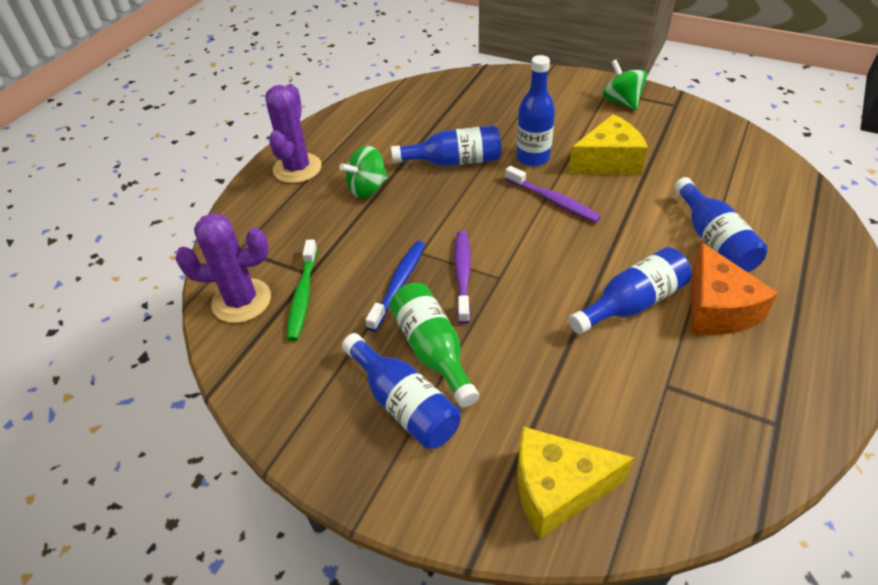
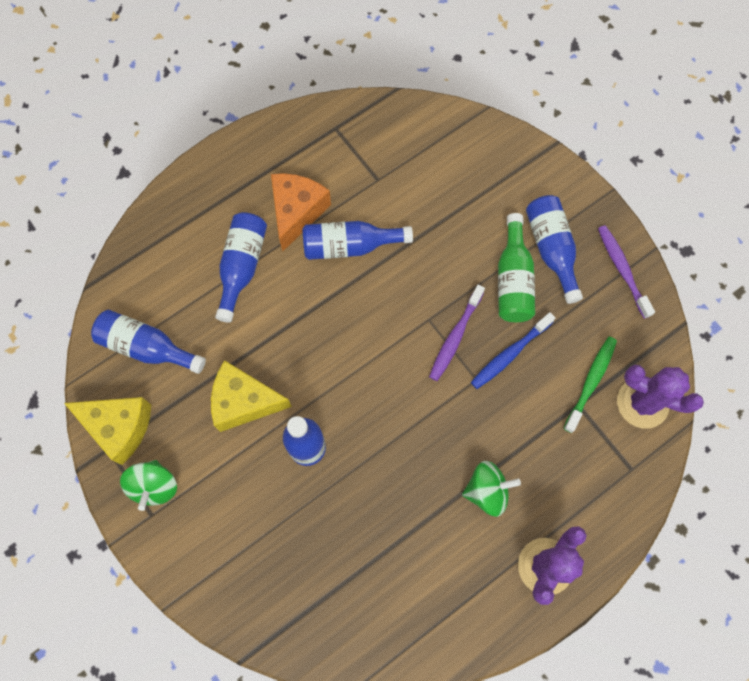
camera: 155 degrees left, 25 degrees up
(454, 161) = (385, 485): blue bottle -> blue bottle (147, 347)
(553, 200) = (330, 379): purple toothbrush -> purple toothbrush (622, 270)
(557, 489) = (487, 155): yellow cheese -> yellow cheese (119, 427)

